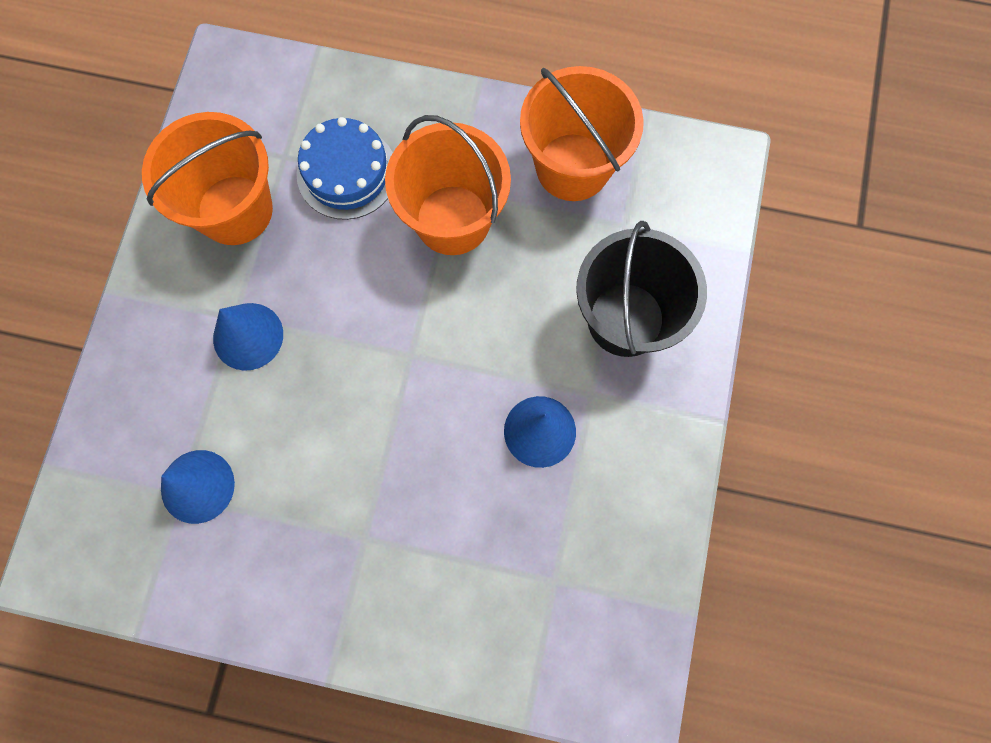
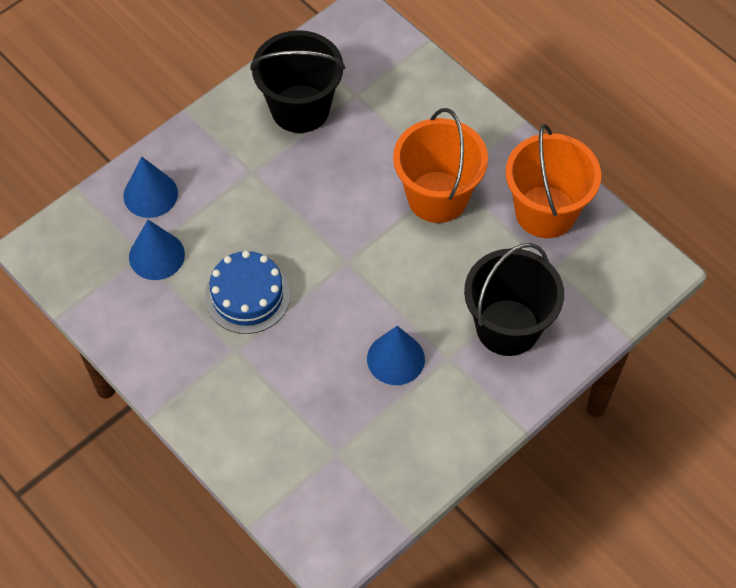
camera: 35 degrees right, 15 degrees down
(235, 210) = (300, 109): orange bucket -> black bucket
(248, 336) = (252, 188): blue cone -> blue cone (150, 194)
(347, 173) = (389, 128): blue cake -> blue cake (247, 295)

